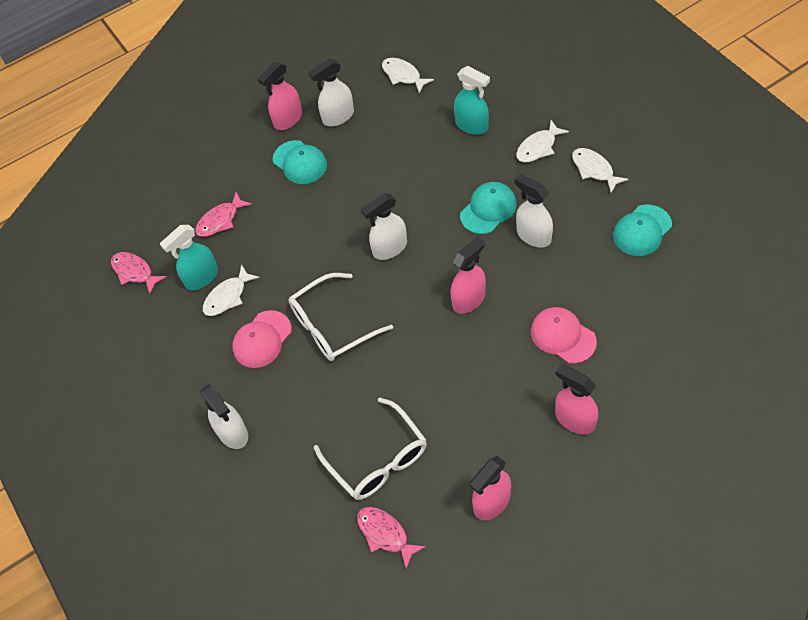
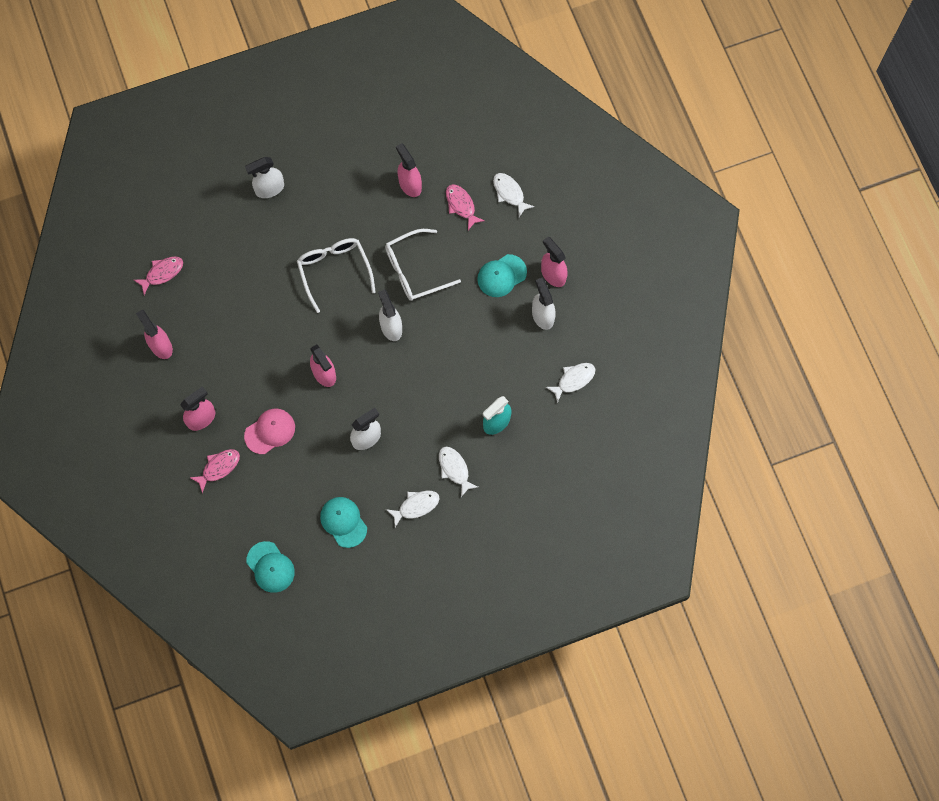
camera: 95 degrees right, 15 degrees up
(135, 272) = (431, 137): pink fish -> pink fish (218, 468)
(201, 277) = (410, 184): turquoise spray bottle -> pink spray bottle
(228, 296) = (386, 201): white fish -> white fish (509, 193)
(262, 339) = (339, 219): pink cap -> none
(378, 459) = (216, 280): white glasses -> white glasses (414, 270)
(488, 209) = (403, 411): turquoise cap -> turquoise cap (270, 567)

